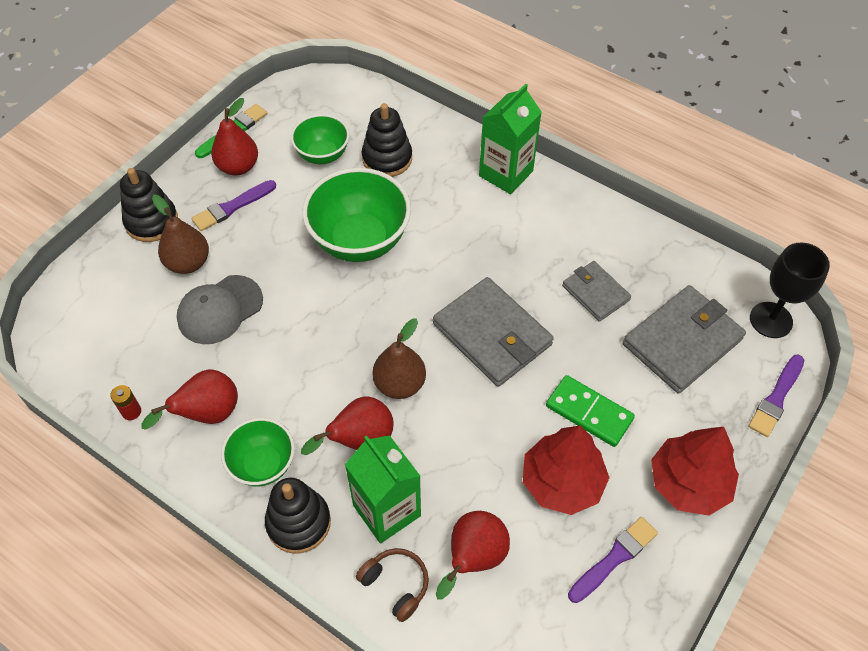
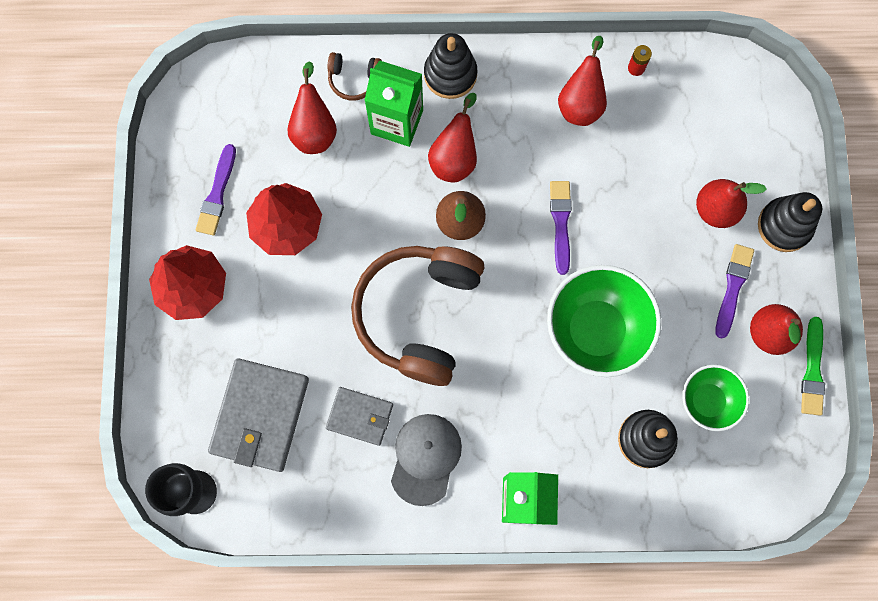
camera: 145 degrees right, 20 degrees up
(188, 263) = (716, 210): brown pear -> red pear
(220, 310) = (650, 187): grey cap -> grey cap (425, 458)
(263, 464) = (508, 95): green bowl -> none
(492, 334) = (419, 314): grey wallet -> brown headphones
(589, 412) = (299, 296): green domino -> none
(776, 398) = (157, 411): purple brush -> purple brush (560, 223)

